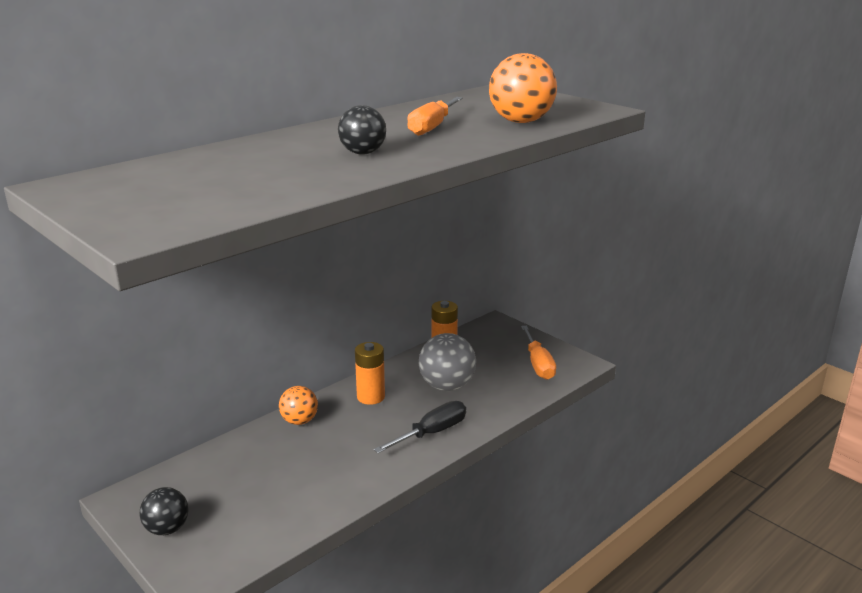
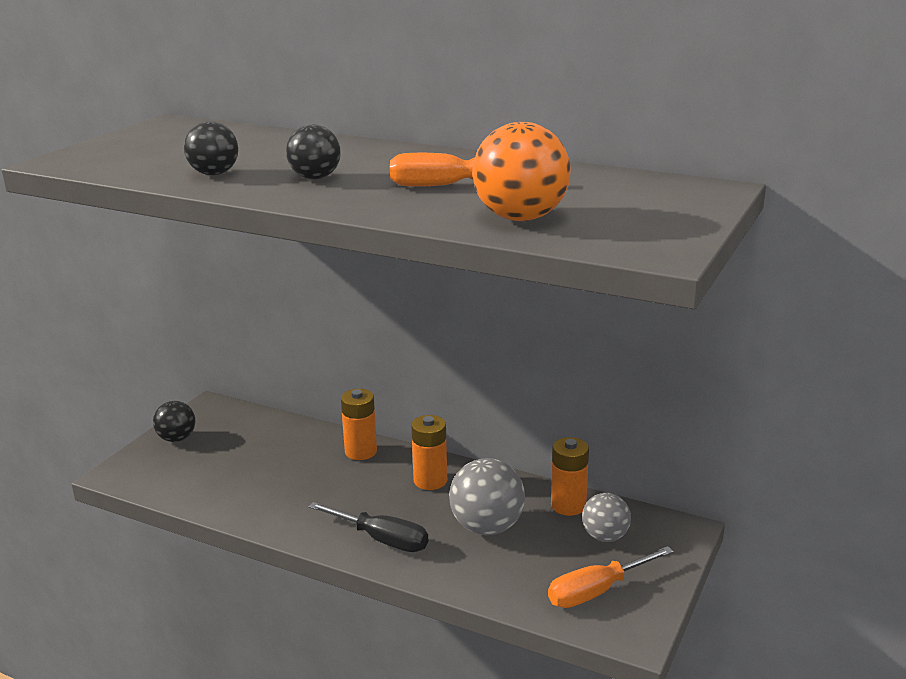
camera: 70 degrees right, 0 degrees up
(299, 421) = (361, 451): orange ball -> orange battery
(301, 179) = (214, 174): none -> black ball
(486, 347) = (605, 536): none -> grey ball

